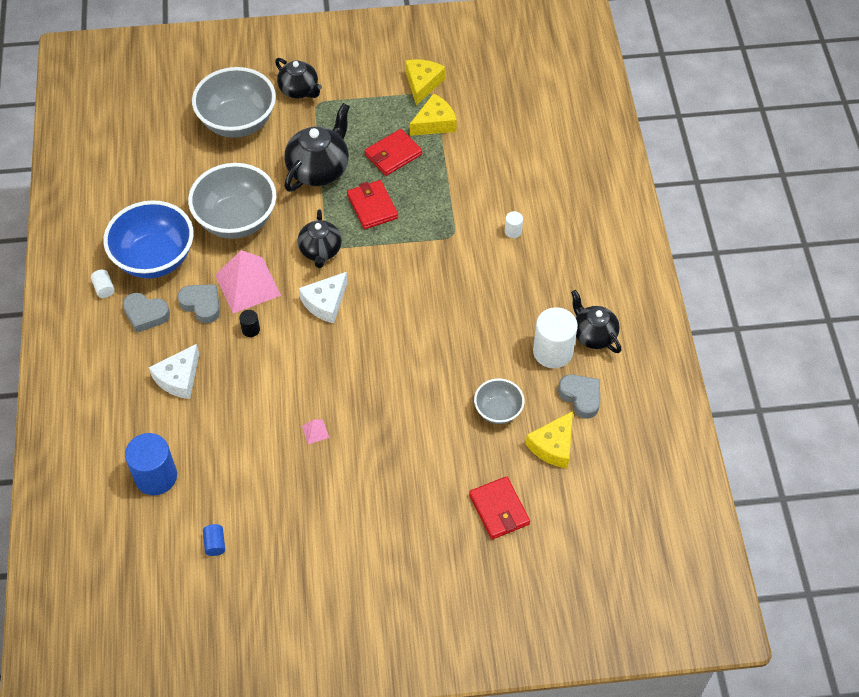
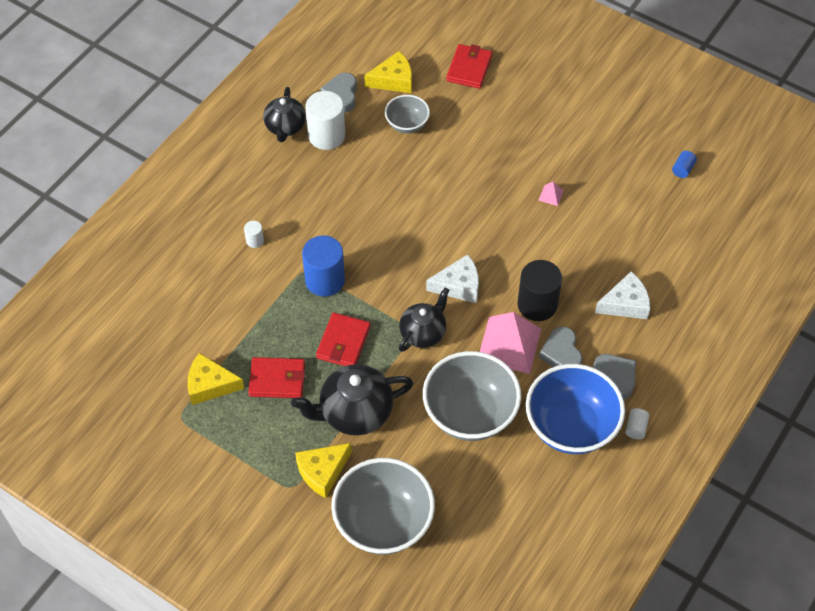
camera: 140 degrees left, 0 degrees up
(156, 476) = (695, 241): blue cylinder -> blue cylinder (325, 280)
(251, 329) = (537, 304): black cylinder -> black cylinder, size x2.19
(299, 90) = (294, 516): black teapot -> none
(422, 84) = (177, 435): yellow cheese -> yellow cheese (322, 472)

